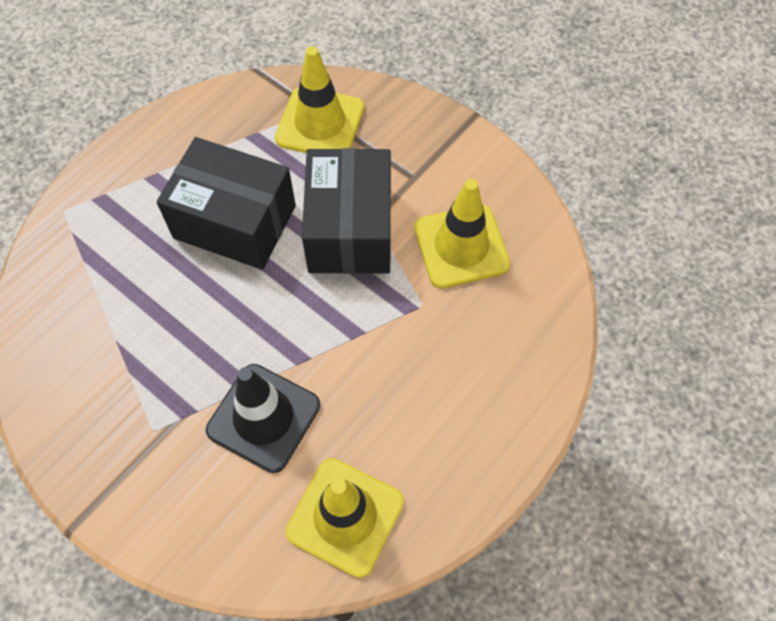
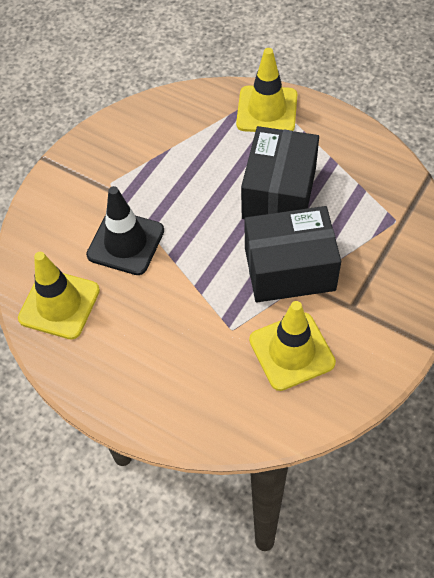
camera: 85 degrees right, 5 degrees down
(320, 123) = (387, 231): yellow traffic cone -> yellow traffic cone (267, 110)

